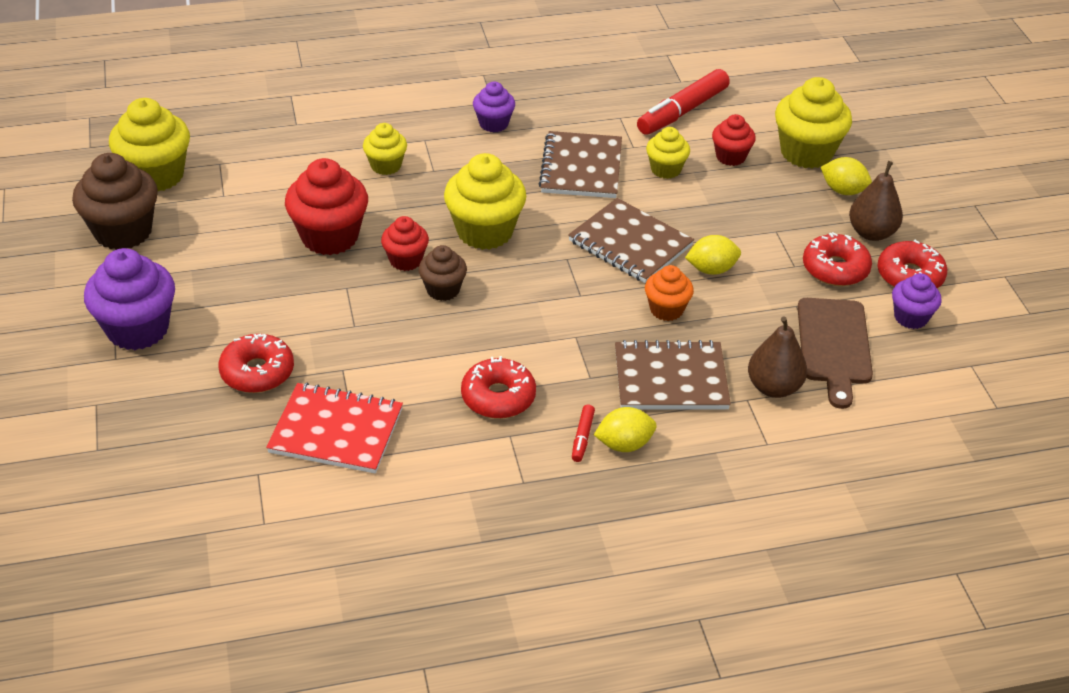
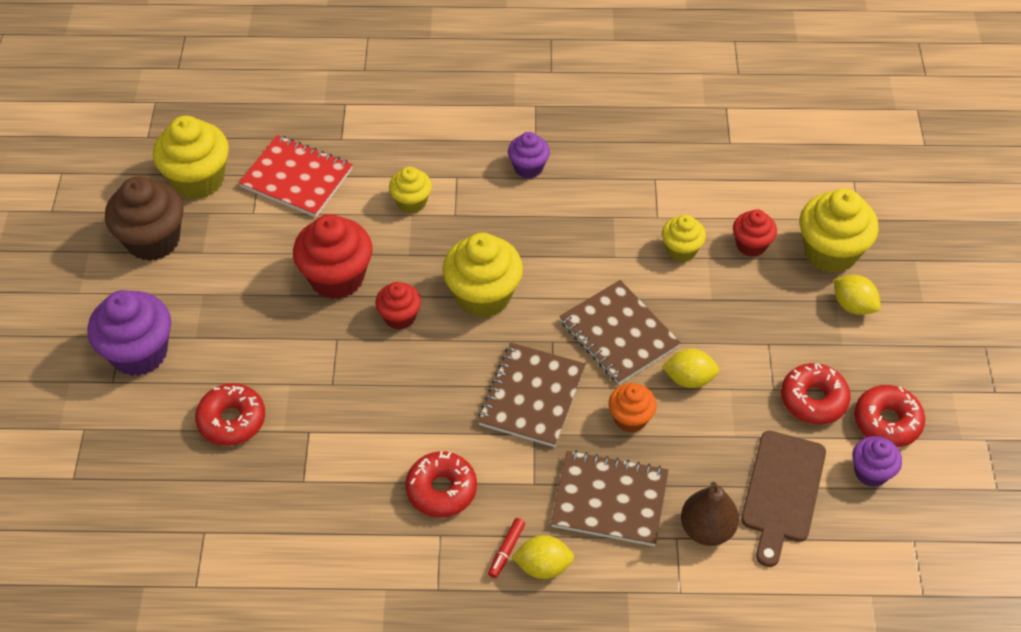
camera: 15 degrees right, 10 degrees up
(336, 431) = (284, 499): red notebook -> red notebook (297, 178)
(443, 289) = (425, 357): brown cupcake -> none
(581, 168) = (598, 235): brown notebook -> brown notebook (532, 396)
(682, 111) = (719, 181): red marker -> none
(871, 233) = (865, 362): brown pear -> none

